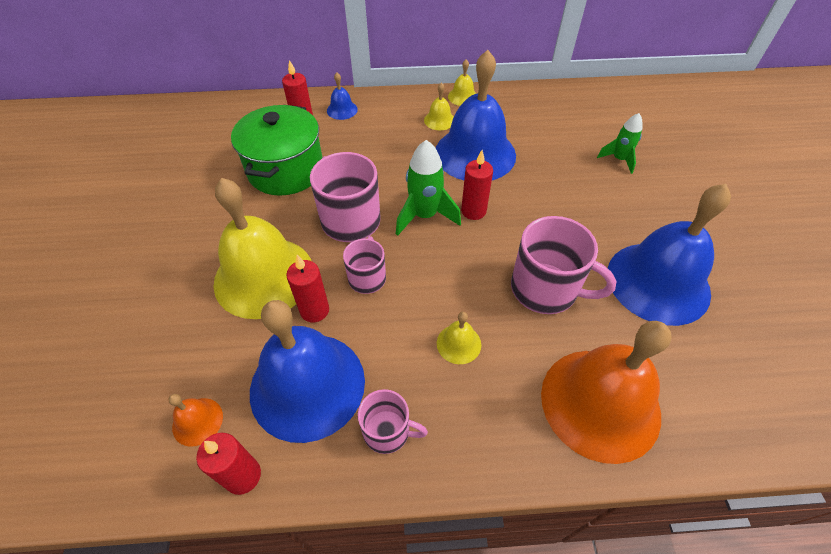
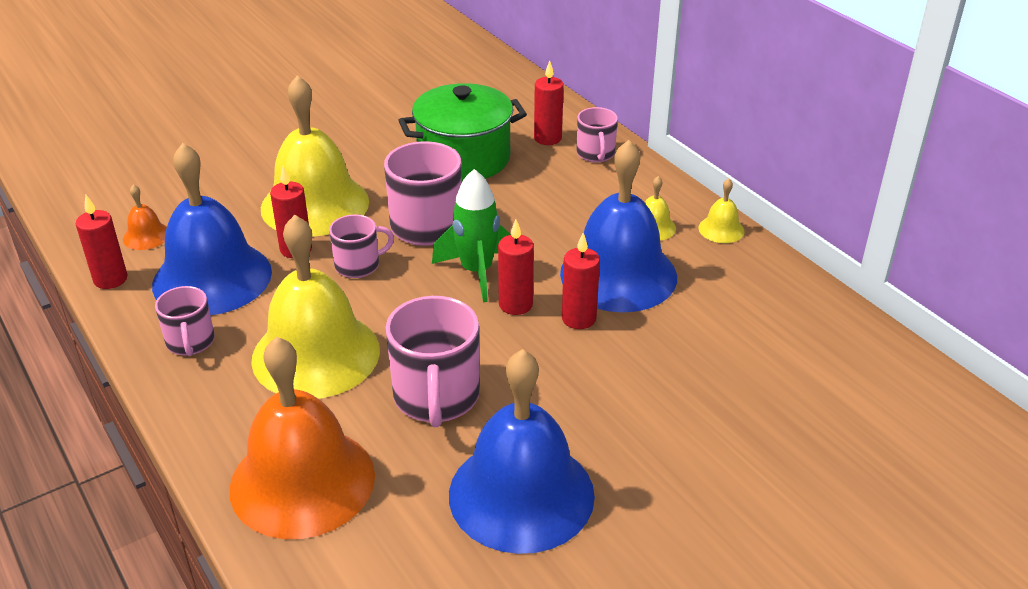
camera: 60 degrees right, 15 degrees down
(342, 110) = (595, 154): blue bell -> pink mug
(458, 343) = (316, 354): yellow bell -> yellow bell, size x2.43
(506, 188) = (578, 318): none -> red candle
(619, 159) = (736, 405): green rocket -> none

